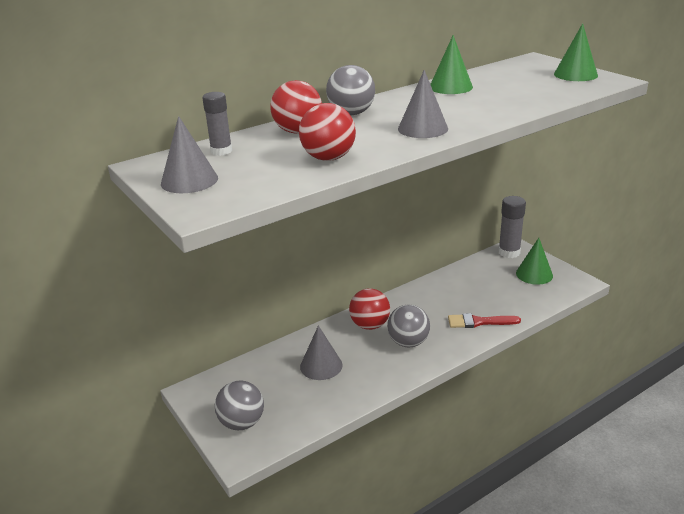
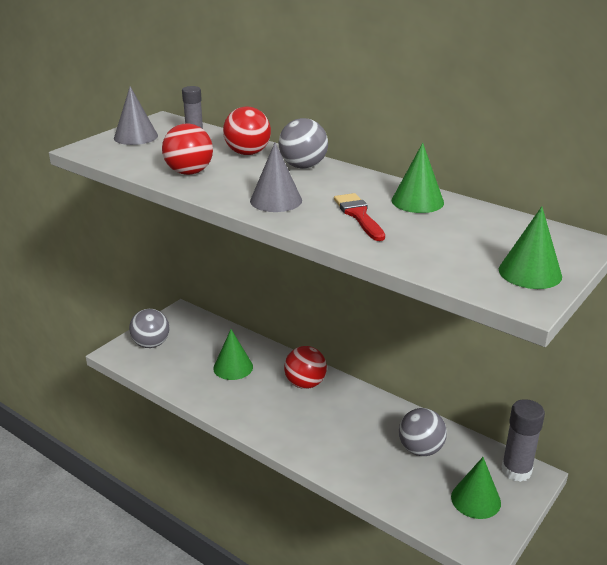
camera: 70 degrees right, 0 degrees up
(321, 365) = (233, 367): grey cone -> green cone
(408, 342) = (287, 414): grey ball -> grey ball (420, 449)
(479, 322) = (345, 460): red brush -> red brush (358, 215)

